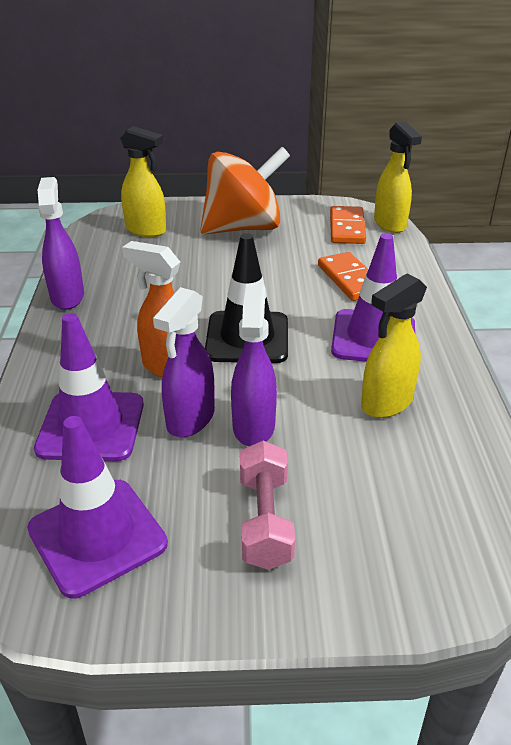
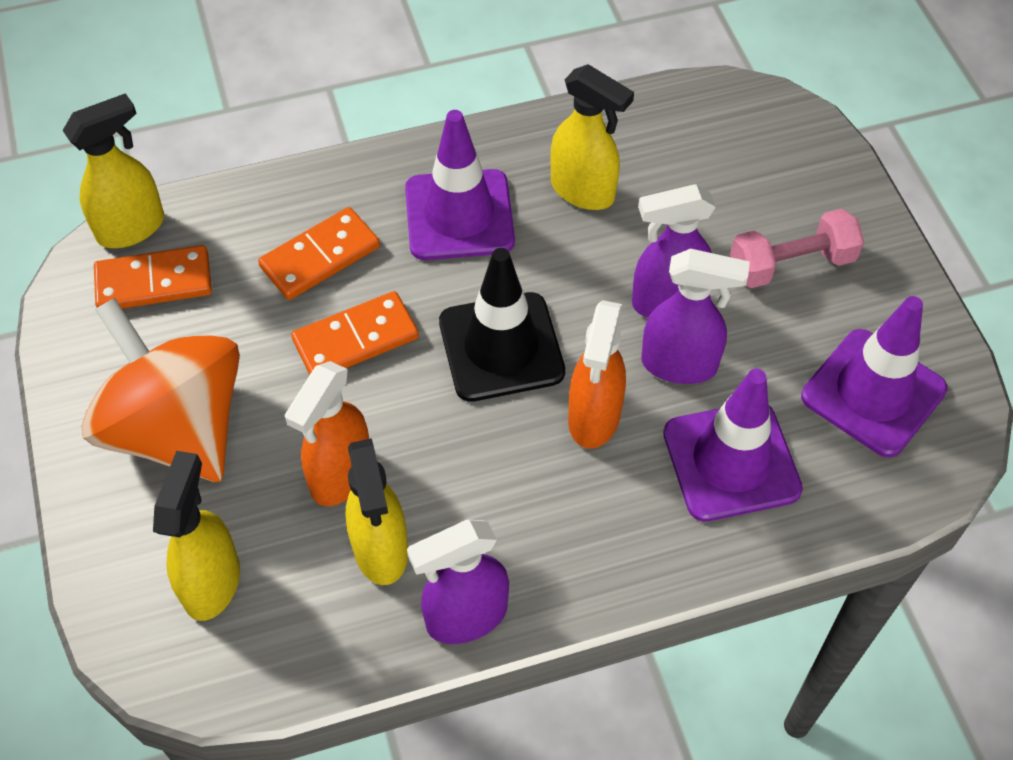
camera: 105 degrees left, 20 degrees up
(129, 276) = (381, 550): none -> yellow spray bottle
(184, 269) = (340, 475): none -> orange spray bottle
(279, 284) = (356, 339): none -> orange domino

